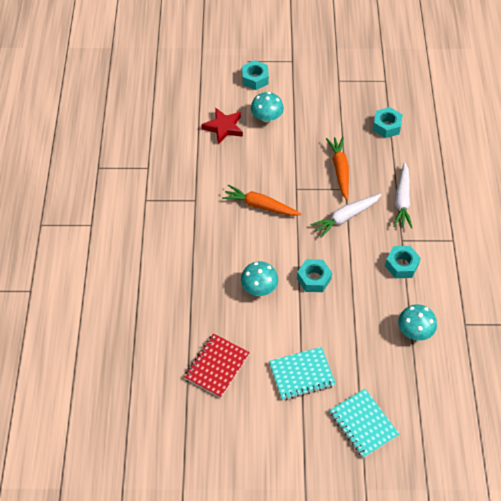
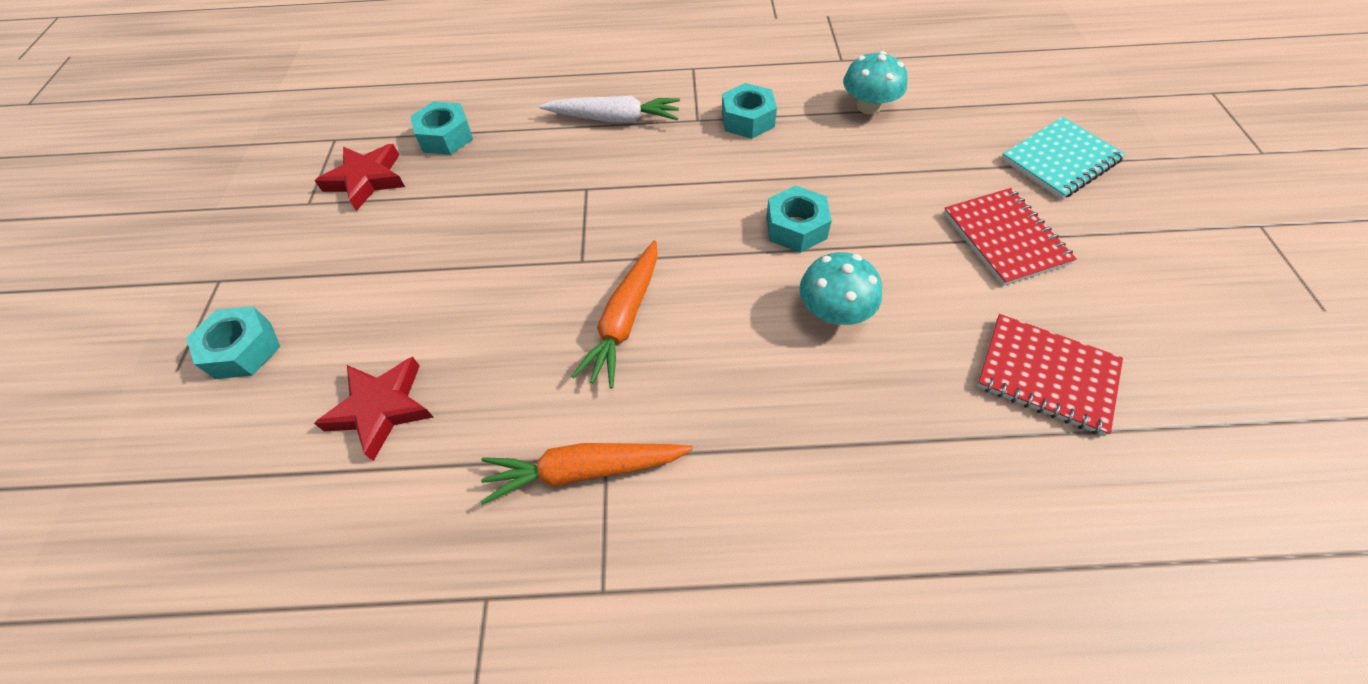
camera: 90 degrees left, 0 degrees up
(267, 117) = (373, 320): turquoise mushroom -> none
(301, 374) = (1004, 238): turquoise notebook -> red notebook
(340, 170) = (540, 196): orange carrot -> orange carrot (584, 470)
(345, 217) = (652, 187): white carrot -> none
(354, 99) = (367, 180): none -> red star

